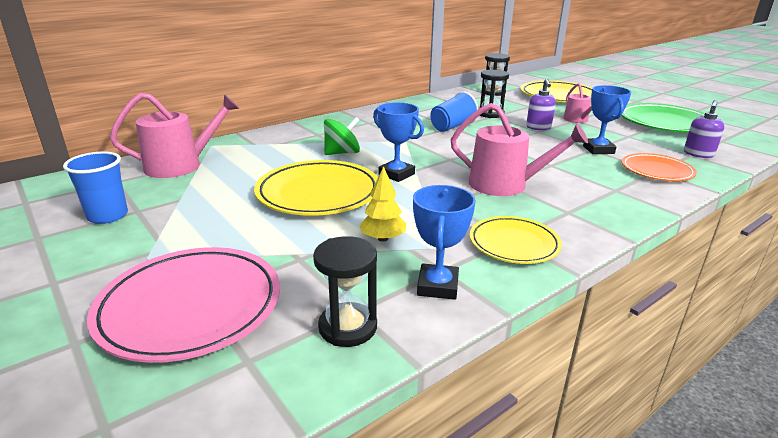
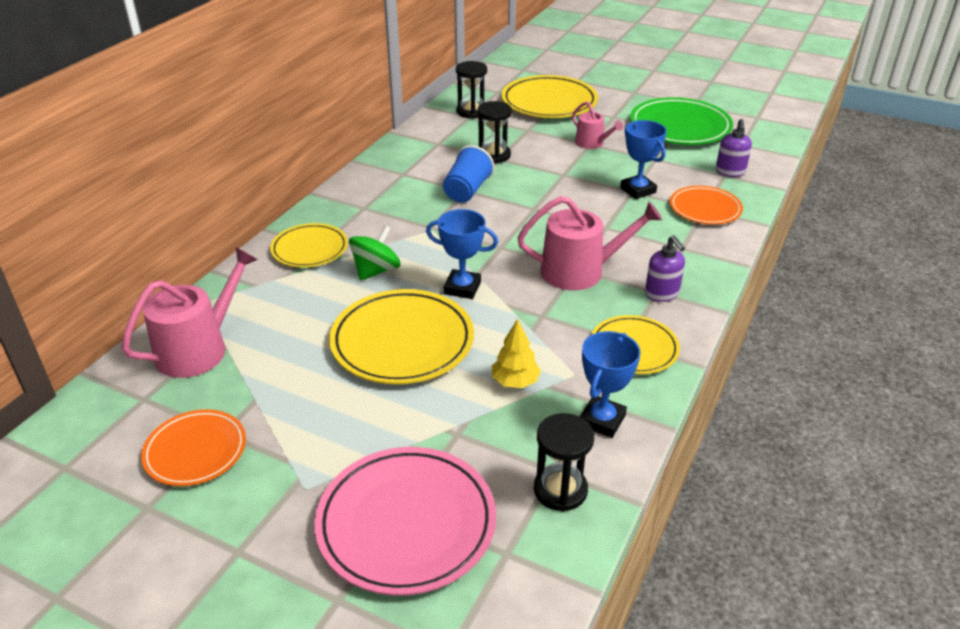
camera: 25 degrees left, 10 degrees up
(107, 216) = (195, 451): blue cup -> orange plate
(309, 134) = (310, 249): none -> yellow plate
(438, 286) = (602, 420): blue trophy -> blue trophy turned 45 degrees clockwise
(538, 127) = (559, 167): purple soap dispenser -> purple soap dispenser (662, 294)

